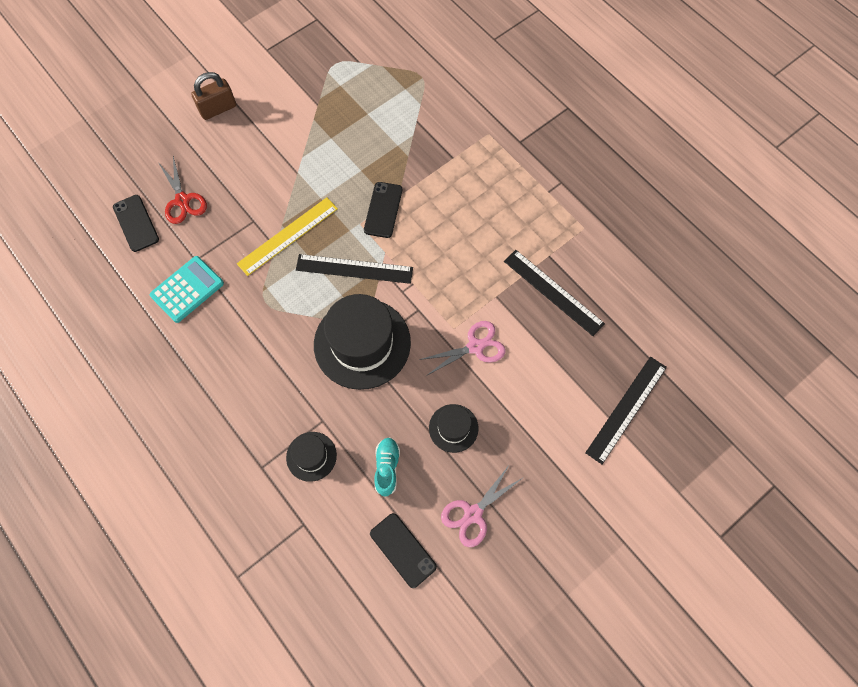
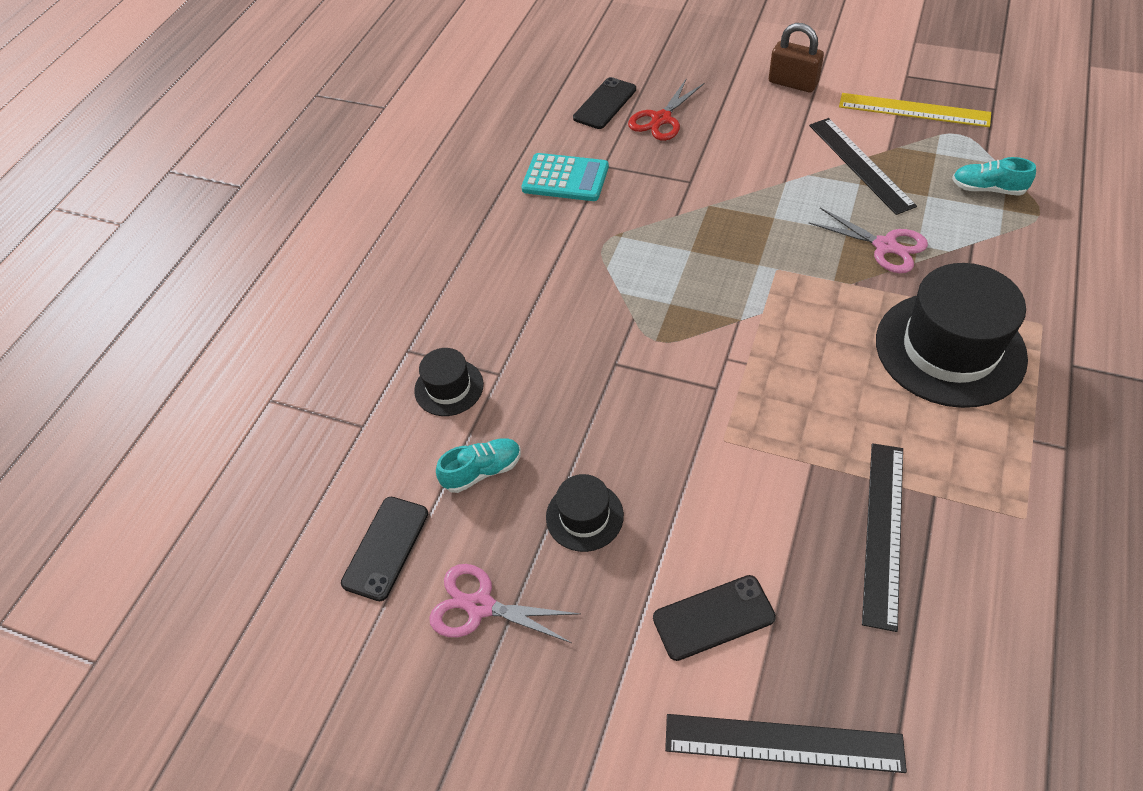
camera: 65 degrees right, 15 degrees down
(288, 236) = (699, 218): yellow ruler -> yellow ruler (913, 110)
(354, 269) = (713, 296): black ruler -> black ruler (860, 164)
(362, 343) = (624, 357): black hat -> black hat (949, 349)
(383, 210) = (816, 280): black phone -> black phone (713, 617)
(386, 84) = (987, 189): none -> turquoise shoe
(475, 346) = (718, 479): pink scissors -> pink scissors (885, 246)

